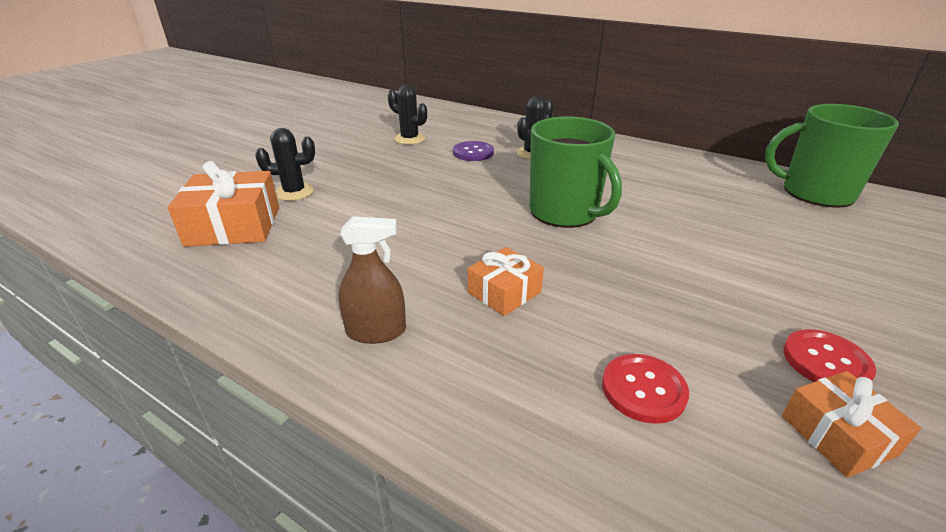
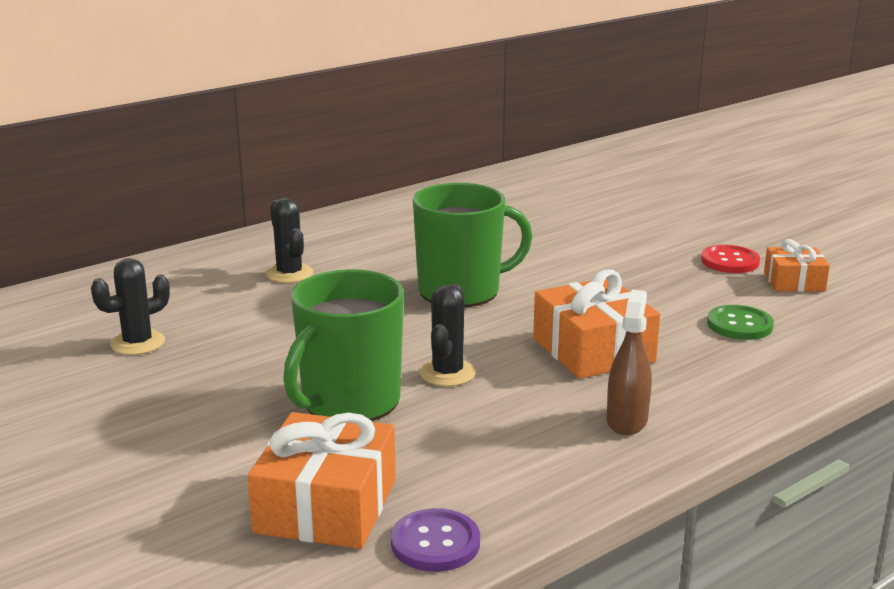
camera: 70 degrees left, 10 degrees down
(294, 192) = (251, 452): black cactus -> black cactus (447, 373)
(473, 153) = (246, 308): purple button -> purple button (435, 543)
(504, 292) = (593, 350): orange gift -> orange gift, size x1.67
(643, 389) = (739, 325): red button -> green button
(815, 193) = (508, 184): green mug -> green mug (349, 402)

